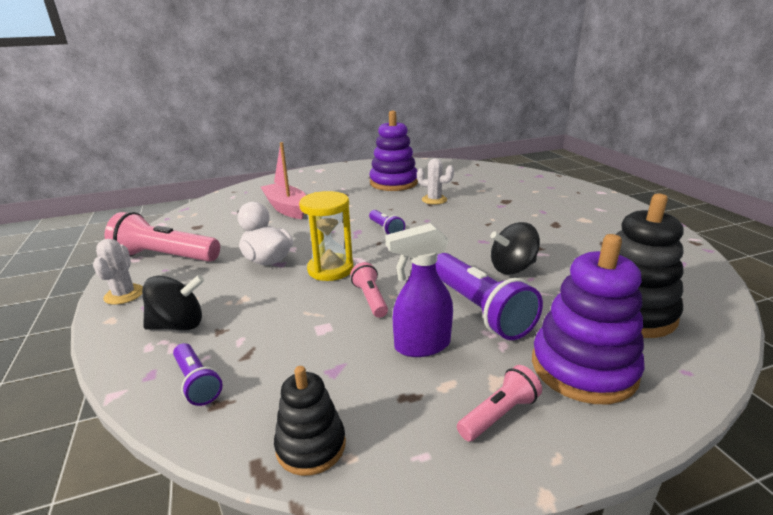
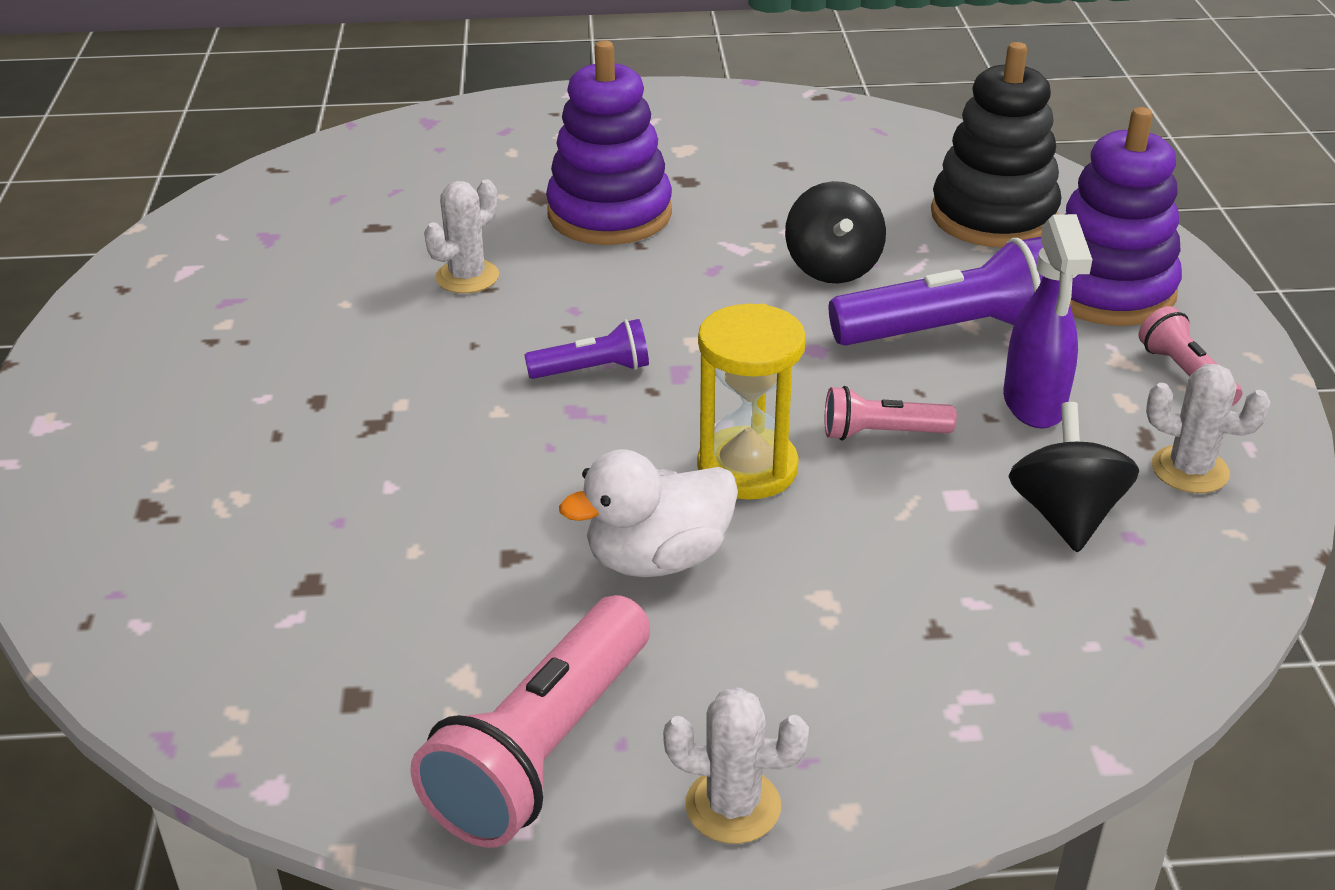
camera: 75 degrees left, 10 degrees up
(179, 325) = (901, 691): black spinning top -> black spinning top (1065, 515)
(197, 382) = (1089, 652): purple flashlight -> none
(286, 208) = (341, 511): pink boat -> none
(311, 446) = (1233, 534): black stacking toy -> none
(378, 420) = (1189, 470): none -> white cactus
(393, 183) = (300, 310): purple stacking toy -> purple stacking toy (609, 214)

